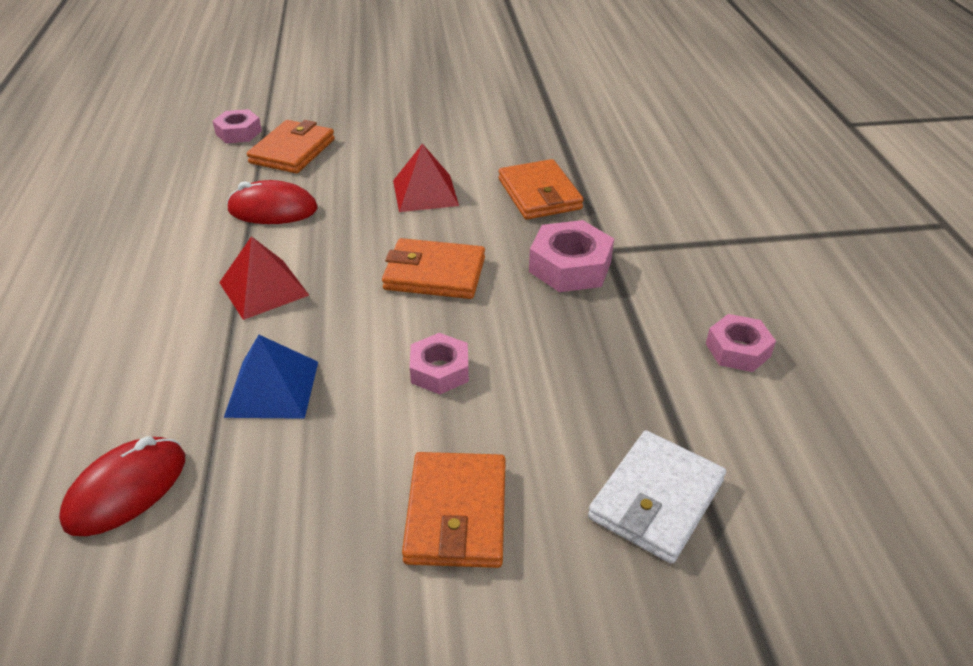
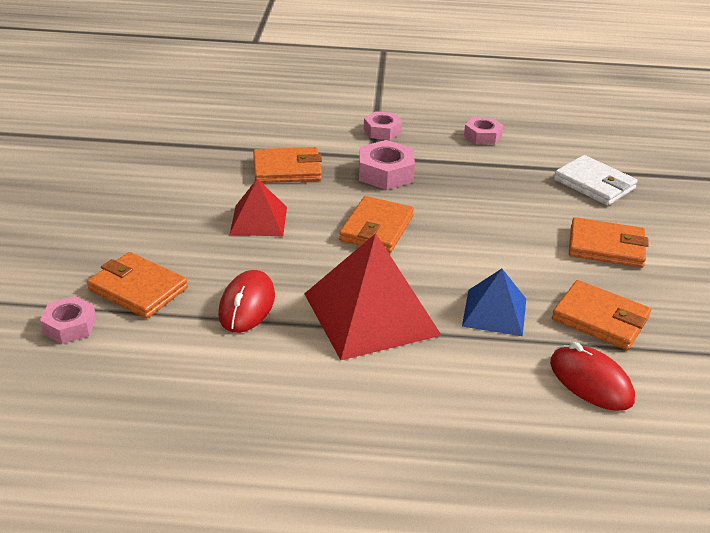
camera: 80 degrees left, 5 degrees down
(262, 502) = (600, 319): none -> orange wallet
(264, 288) = (371, 313): red pyramid -> red pyramid, size x1.77
(440, 370) = (485, 239): pink nut -> pink nut (382, 131)

